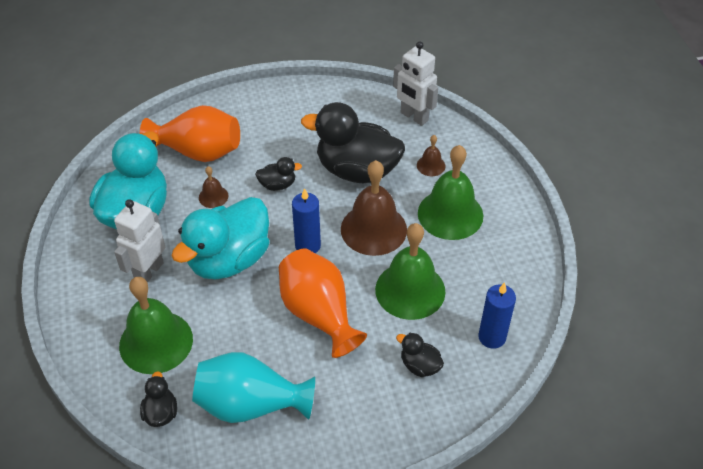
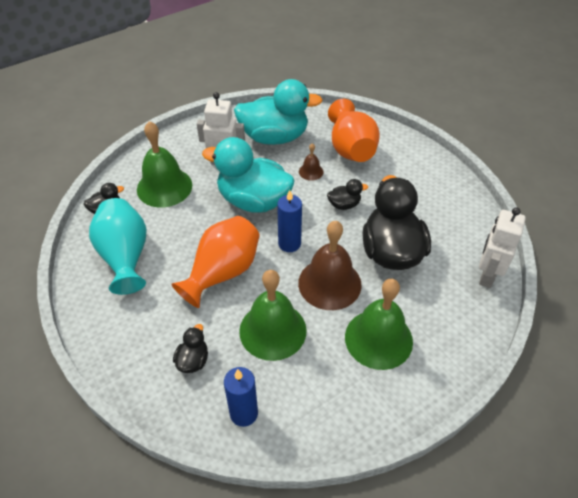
camera: 70 degrees right, 0 degrees up
(277, 185) = (344, 205): black duck -> black duck turned 75 degrees counterclockwise
(431, 165) = (431, 306): brown bell -> none

